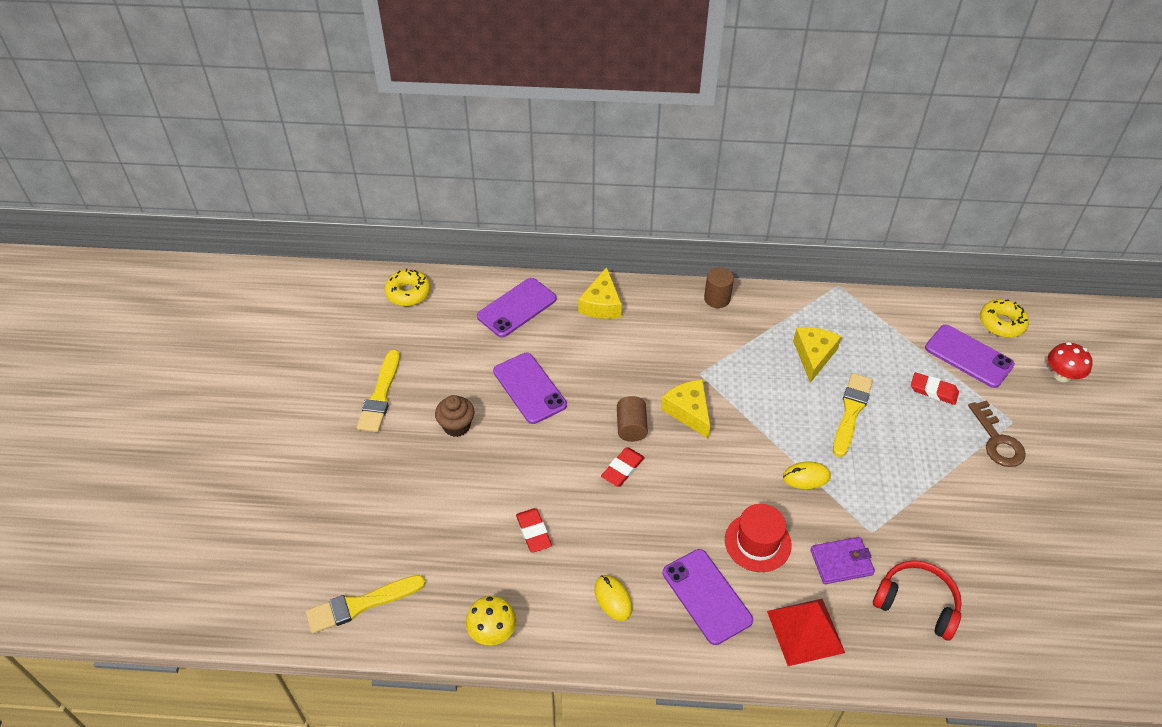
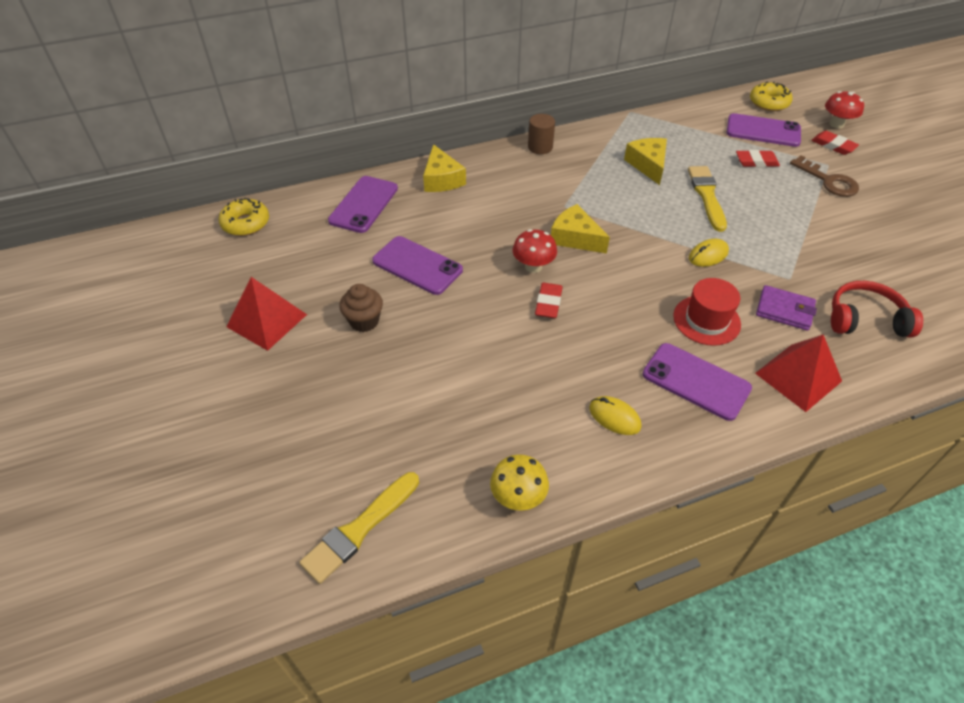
camera: 25 degrees left, 0 degrees up
(380, 395) = (266, 320): yellow brush -> red pyramid
(533, 532) = (500, 387): red eraser -> red eraser (833, 145)
(631, 427) = (533, 266): brown cylinder -> red mushroom
(841, 562) = (784, 310): purple wallet -> purple wallet turned 60 degrees clockwise

